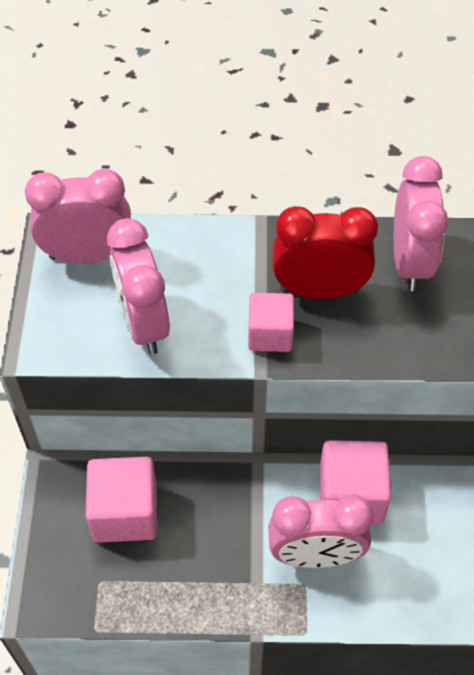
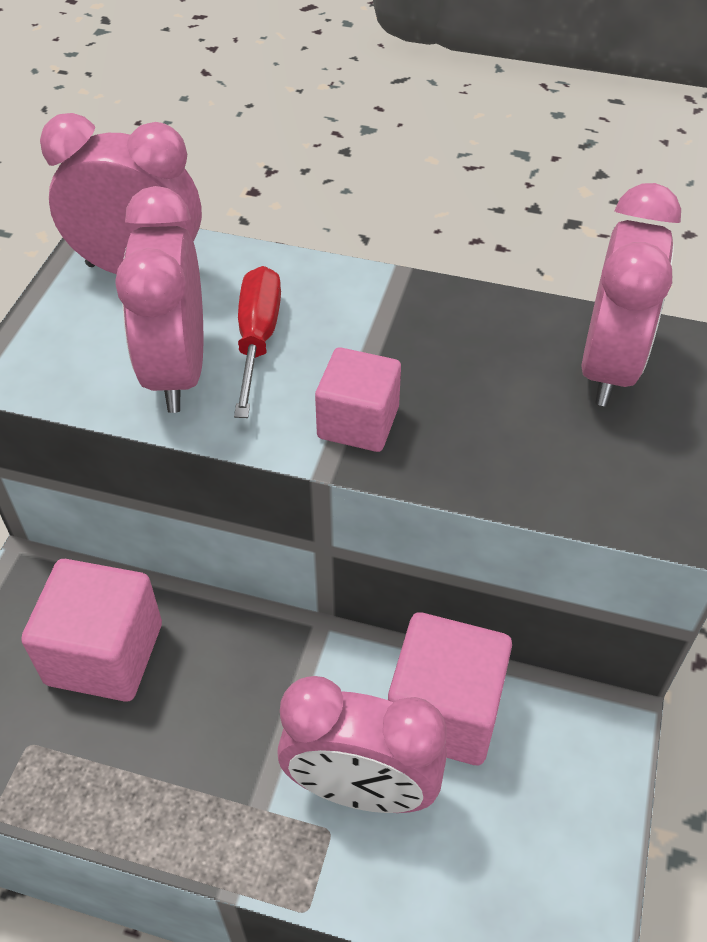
camera: 15 degrees right, 5 degrees down
(186, 290) = (257, 339): none -> red screwdriver
(319, 290) = (455, 377): red clock -> none

